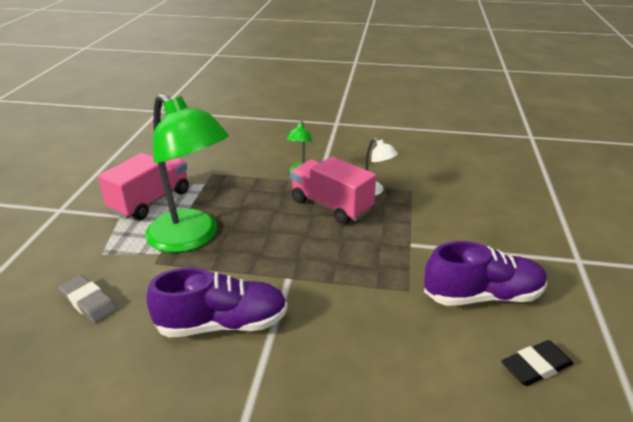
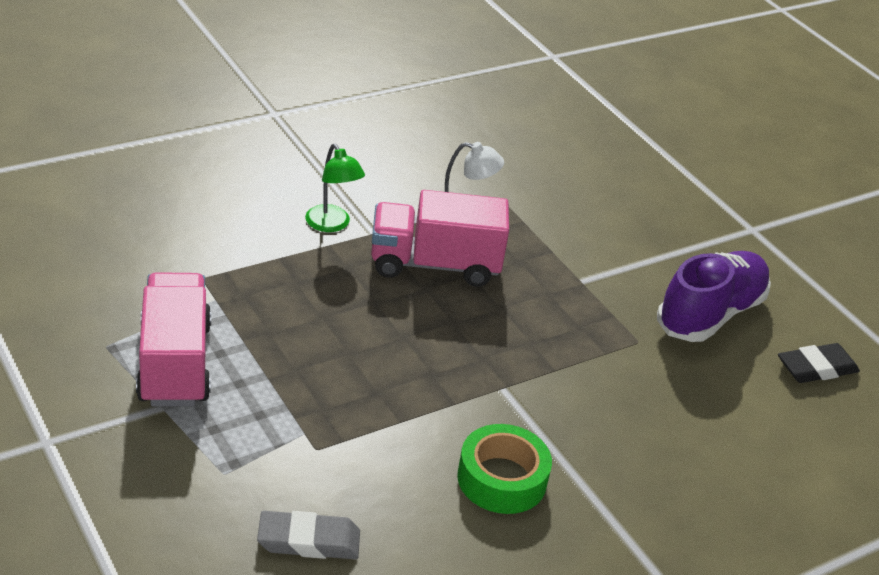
camera: 45 degrees left, 5 degrees up
(191, 238) = (317, 392): green lamp -> none
(222, 324) = (502, 479): purple shoe -> green tape
(536, 366) = (816, 368): black eraser -> black eraser turned 45 degrees clockwise

